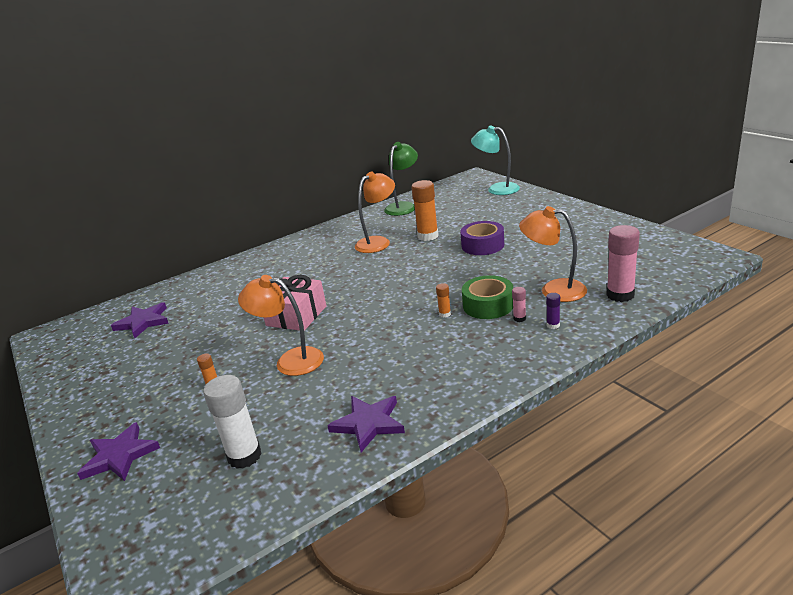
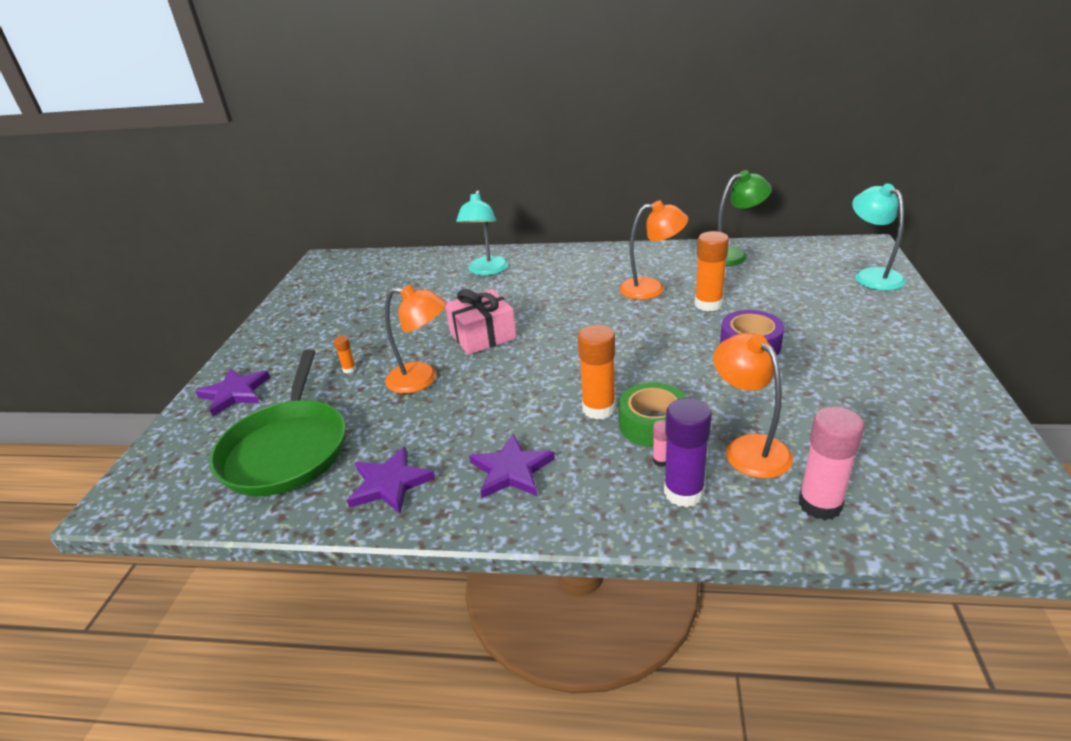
camera: 40 degrees right, 5 degrees up
(143, 322) = (385, 280): purple star -> purple star (511, 470)
(232, 280) = (486, 271): none -> turquoise lamp
(244, 456) = (287, 449): white glue stick -> green pan
(290, 360) = (422, 379): orange lamp -> orange lamp turned 135 degrees clockwise
(445, 314) = (599, 409): orange glue stick -> orange glue stick, size x2.16
(553, 325) = (683, 492): purple glue stick -> purple glue stick, size x2.16

